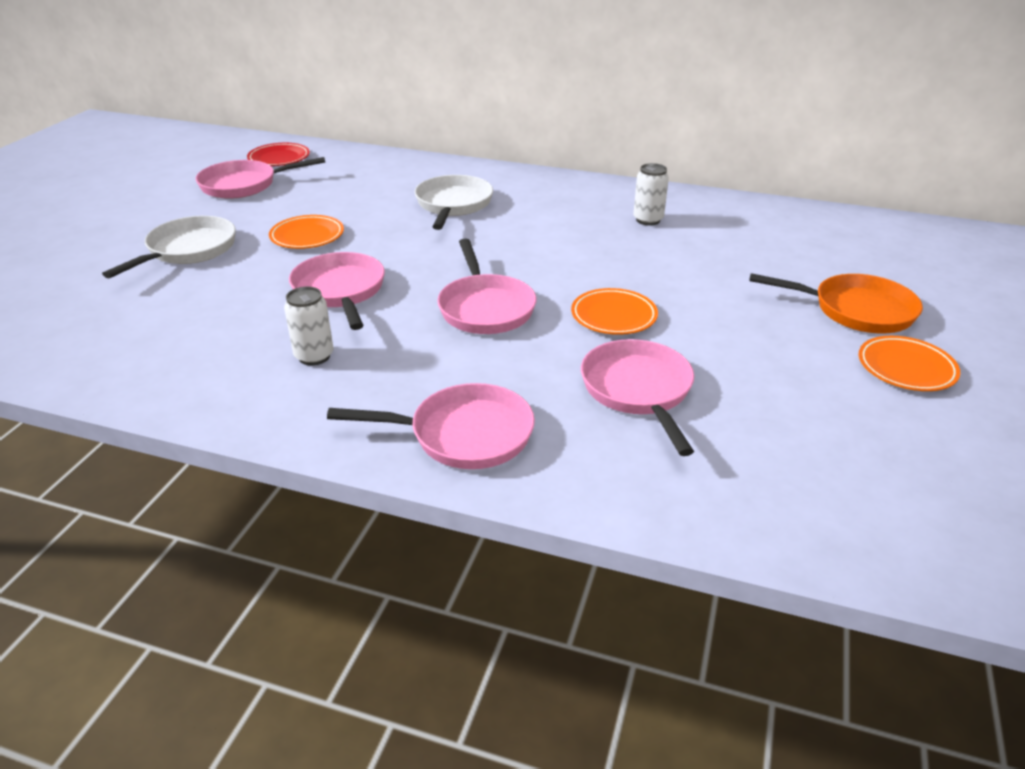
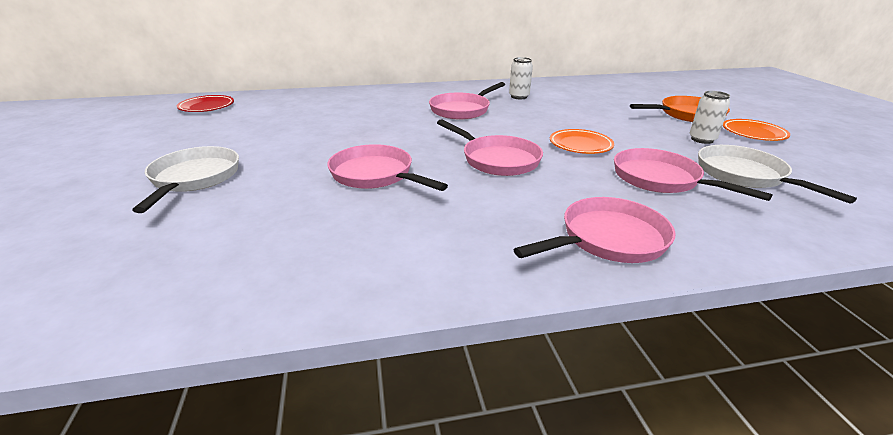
camera: 30 degrees left, 5 degrees down
(244, 185) = (194, 127): pink pan -> pink pan (462, 110)
(307, 236) = (298, 147): orange plate -> none
(314, 356) = (417, 223): white can -> white can (702, 139)
(453, 205) = (386, 110): white pan -> white pan (745, 175)

